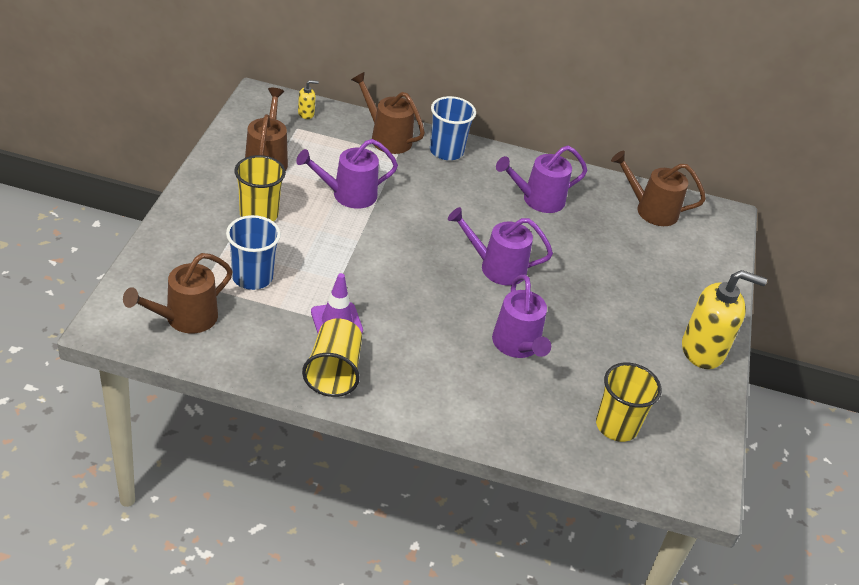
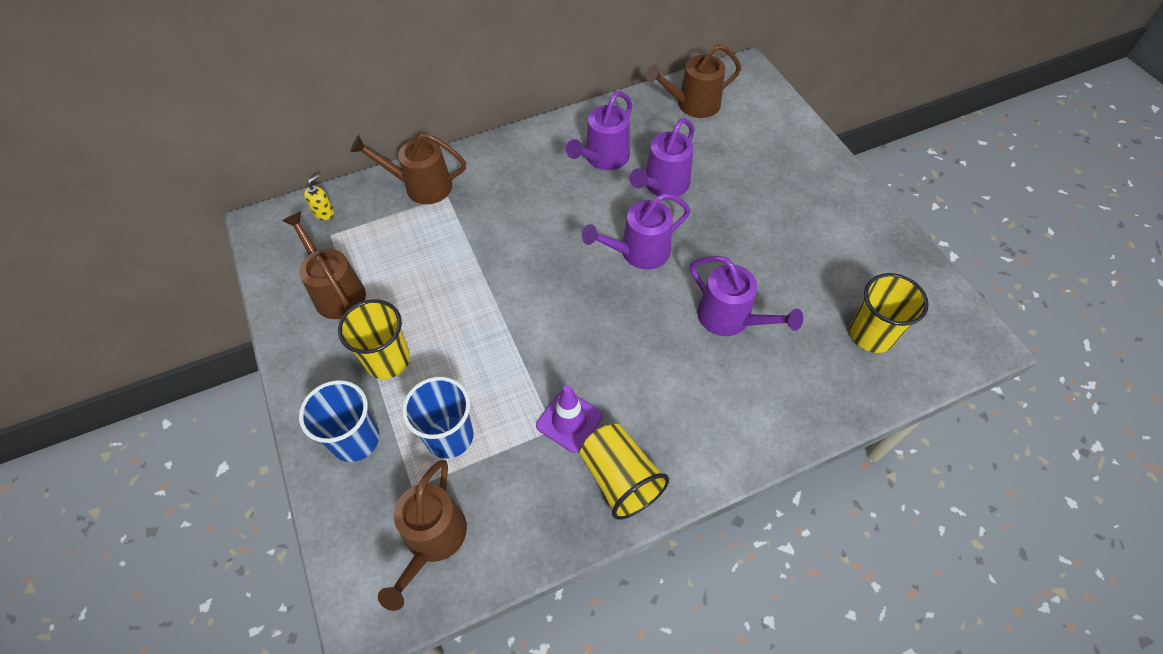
camera: 30 degrees left, 15 degrees up
(348, 195) = (446, 274): purple watering can -> purple watering can (663, 185)
(446, 151) = (485, 163): blue cup -> blue cup (355, 440)
(703, 350) = (854, 209): yellow soap dispenser -> none

